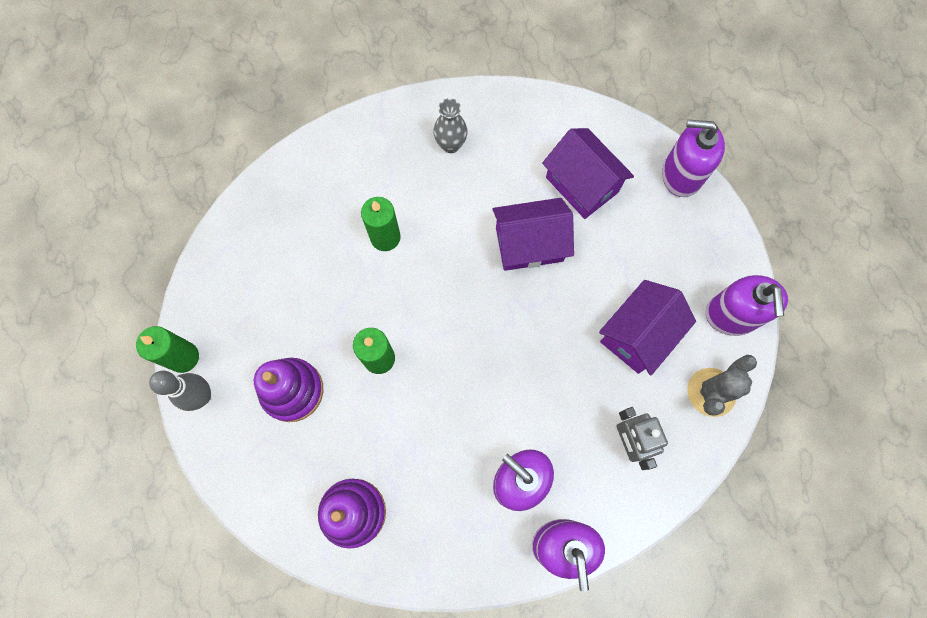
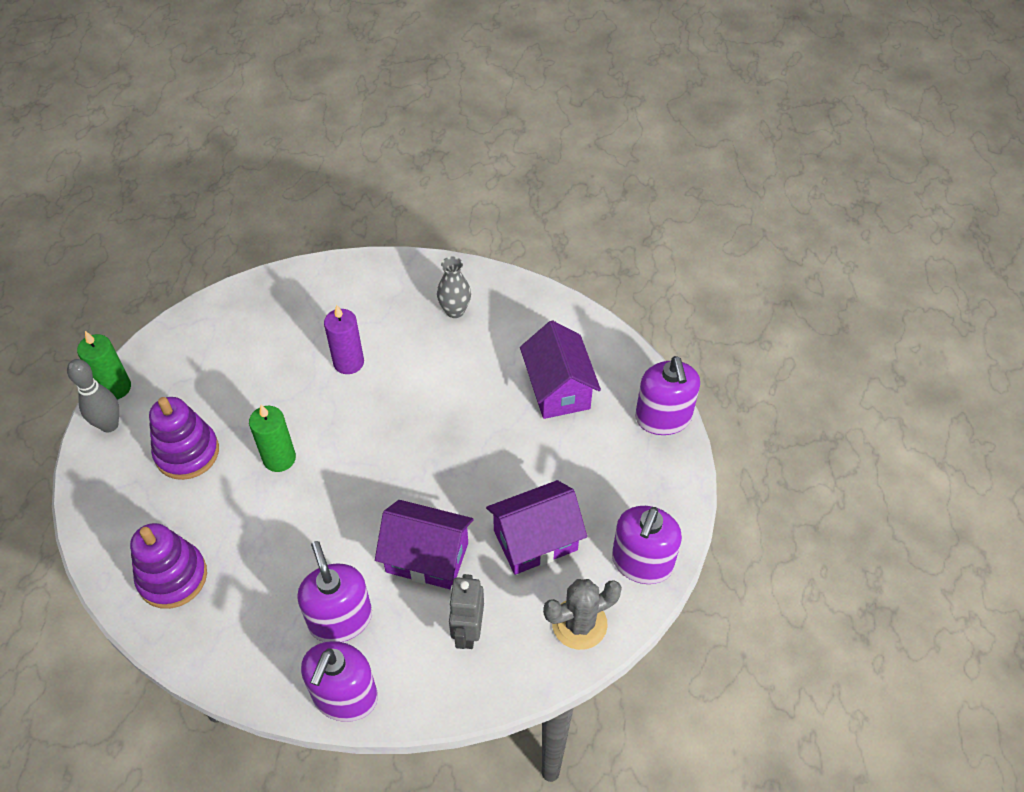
camera: 25 degrees right, 20 degrees down
(385, 237) = (348, 362): green candle -> purple candle
(529, 244) = (477, 419): purple house -> purple house (427, 557)
(681, 174) = (663, 418): purple soap dispenser -> purple soap dispenser turned 135 degrees counterclockwise

